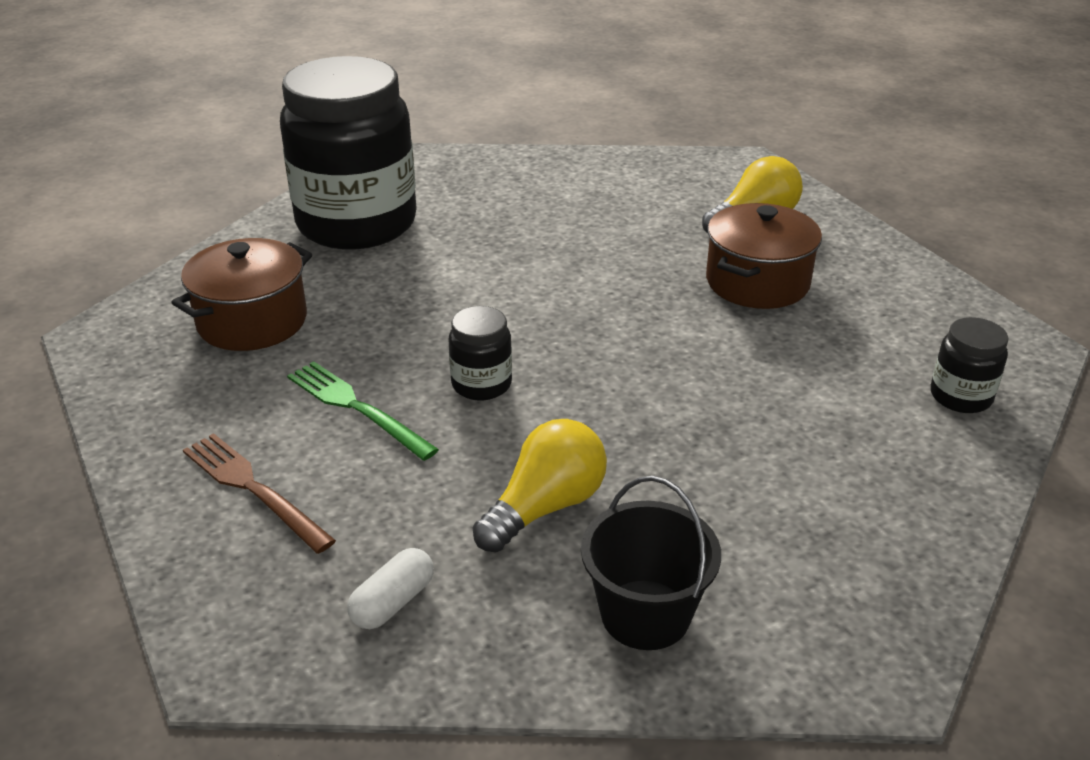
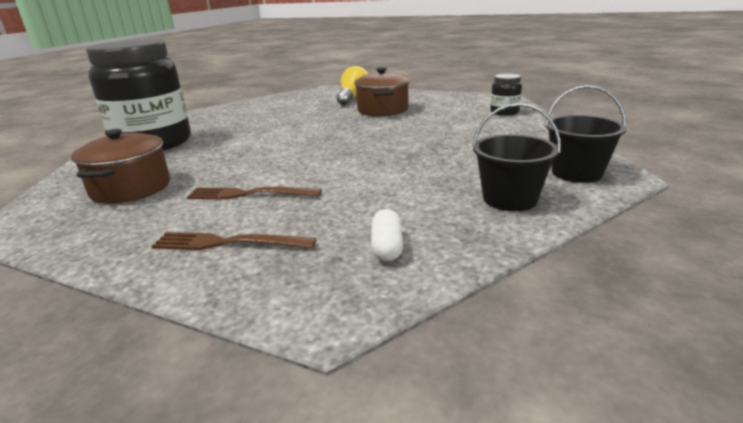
camera: 35 degrees left, 10 degrees down
(357, 408) = (249, 194): green fork -> brown fork
(481, 384) = (308, 166): black jar -> none
(545, 507) = (406, 188): yellow light bulb -> none
(828, 623) = (576, 173): none -> black bucket

